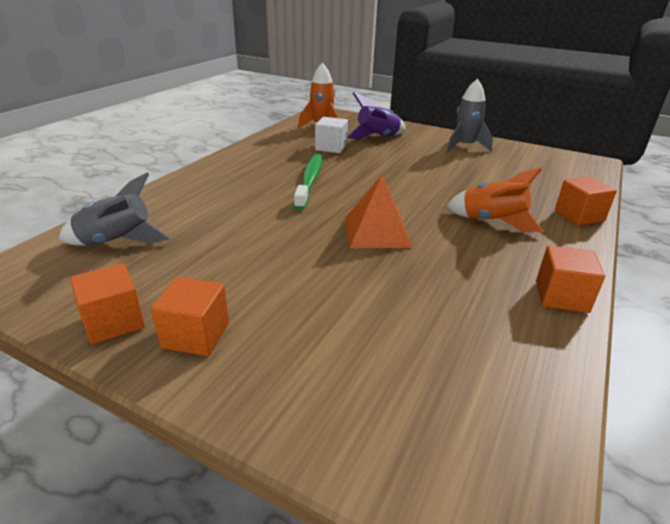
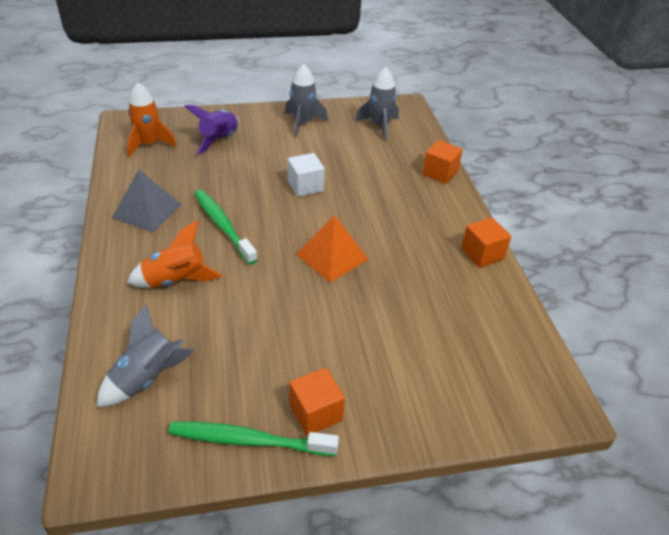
camera: 40 degrees left, 10 degrees up
(113, 322) = (249, 440): orange cube -> green toothbrush
(267, 156) = (147, 211): none -> grey pyramid
(331, 147) = (193, 173): white cube -> white cube (305, 186)
(492, 221) = (394, 206): orange rocket -> orange rocket (176, 280)
(543, 167) = (379, 126): none -> grey rocket

